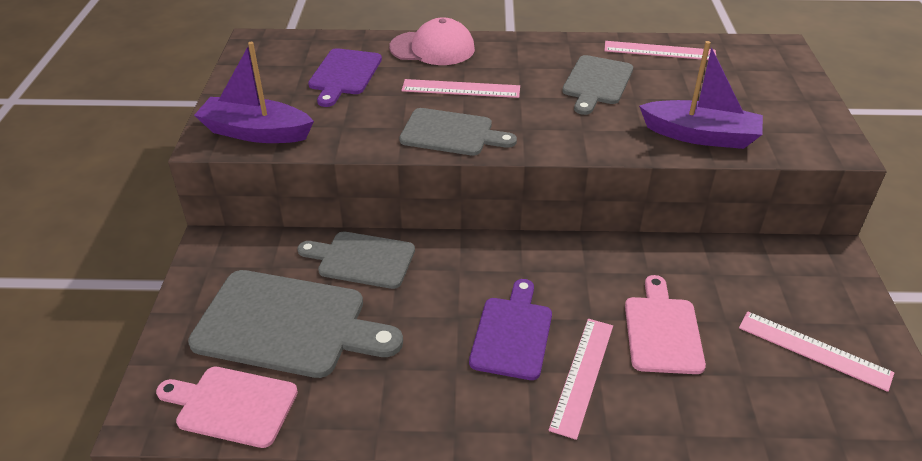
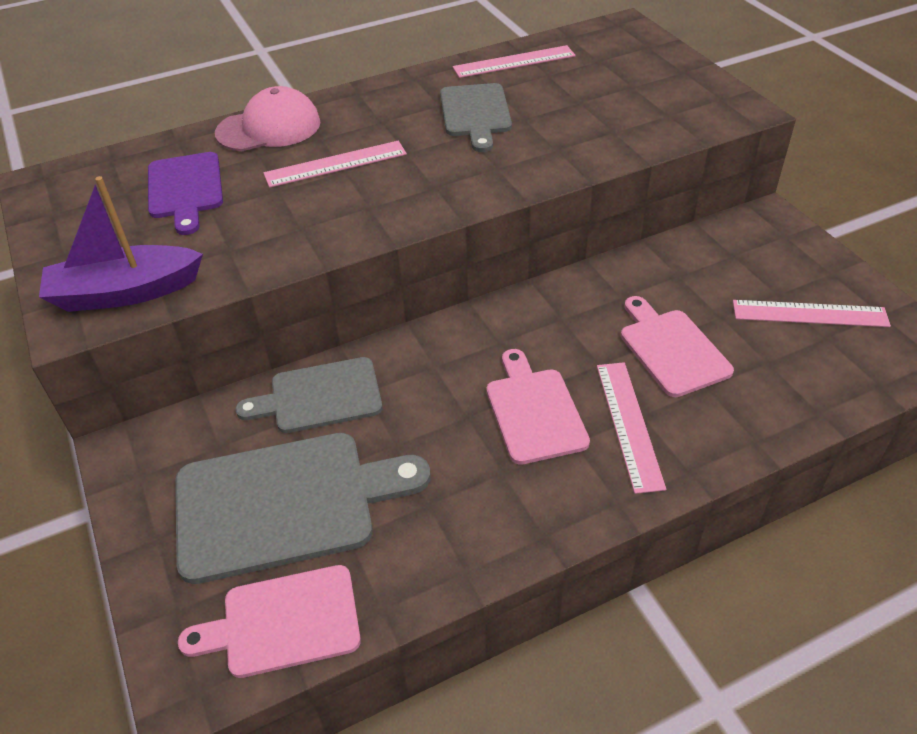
camera: 25 degrees left, 5 degrees up
(451, 133) = (361, 217): grey cutting board -> none
(512, 334) = (534, 411): purple cutting board -> pink cutting board
(700, 136) = (615, 137): purple boat -> none

